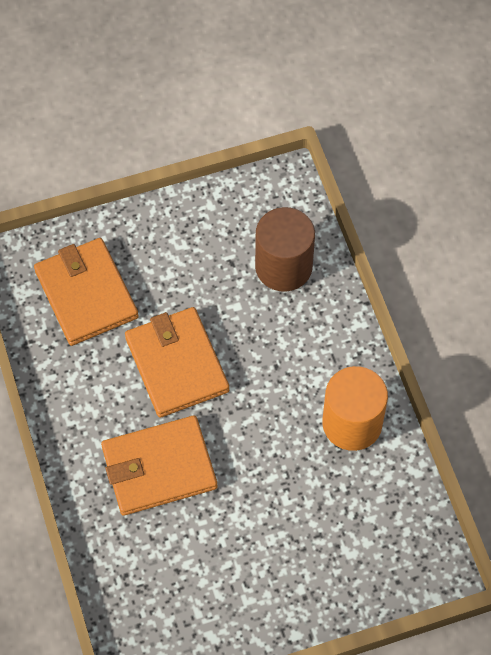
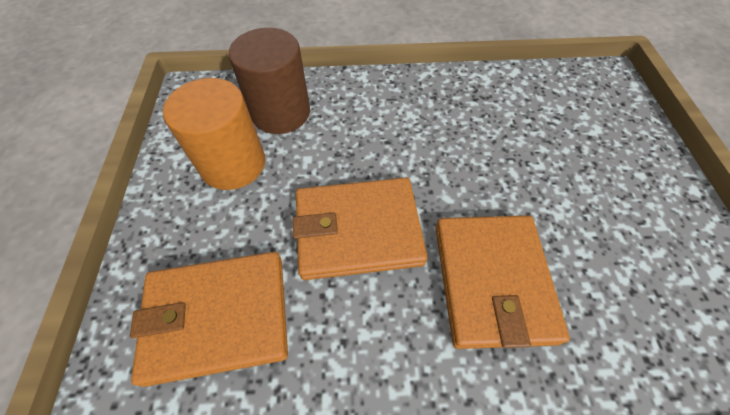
camera: 75 degrees left, 5 degrees down
(352, 423) = (462, 100): orange cylinder -> orange cylinder (233, 164)

